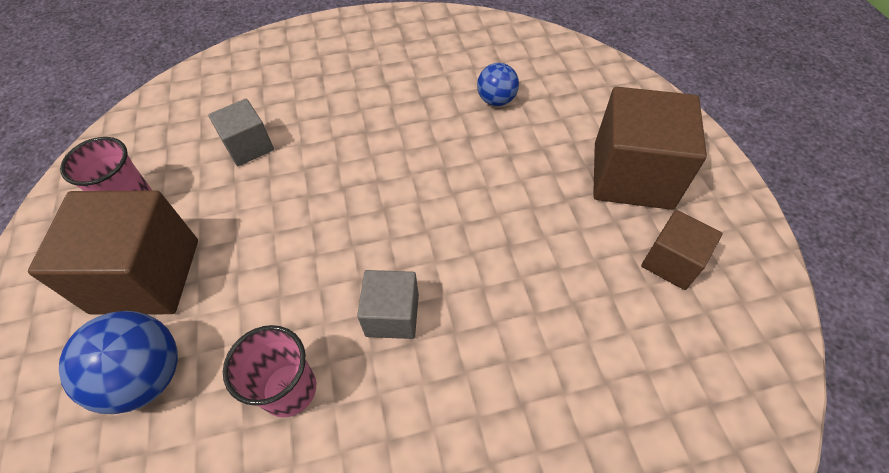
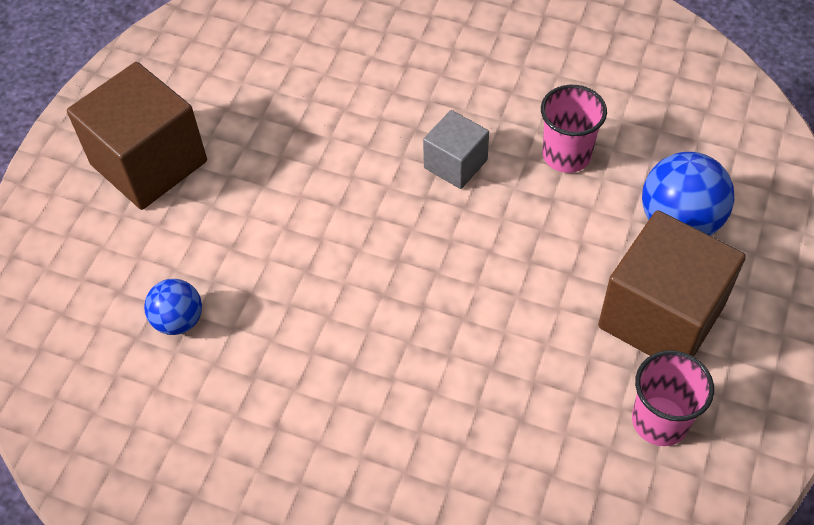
camera: 145 degrees left, 0 degrees up
(248, 146) = (497, 425): grey cube -> none
(671, 262) = (207, 86): brown cube -> none

